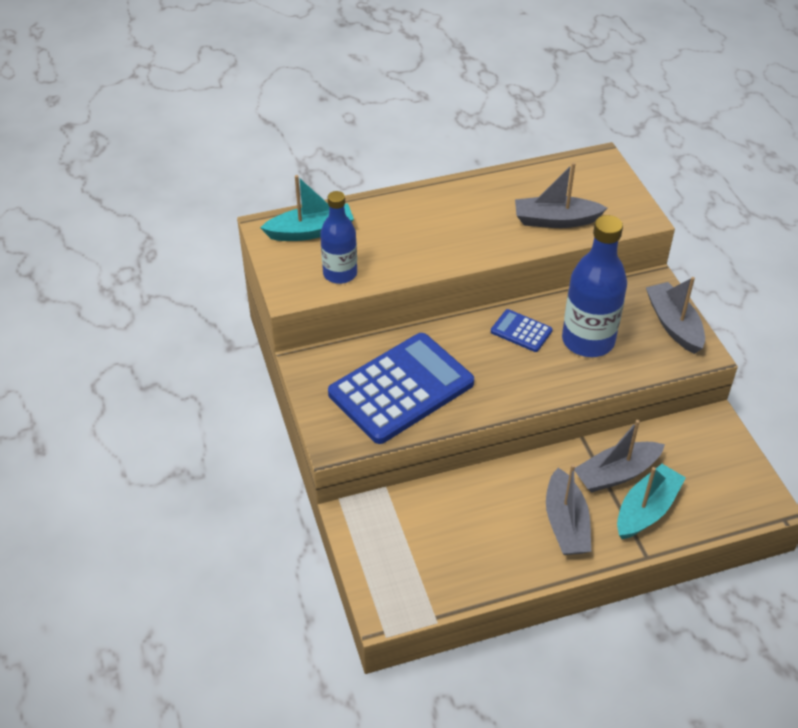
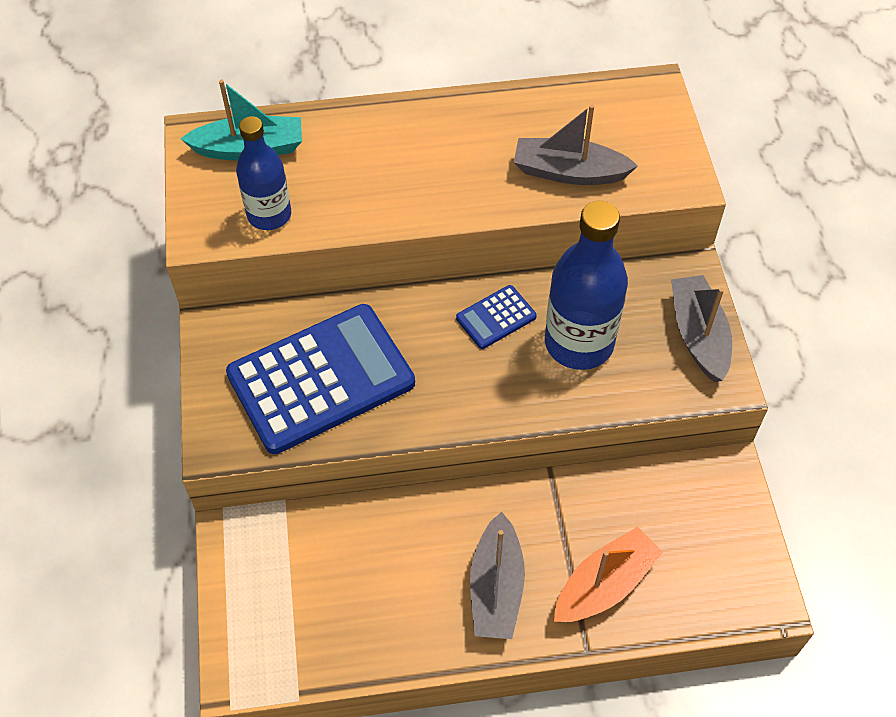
camera: 10 degrees right, 10 degrees up
(521, 331) = (496, 317): blue calculator -> blue calculator turned 75 degrees counterclockwise
(616, 474) = (579, 527): grey boat -> none
(646, 510) = (604, 584): turquoise boat -> orange boat

